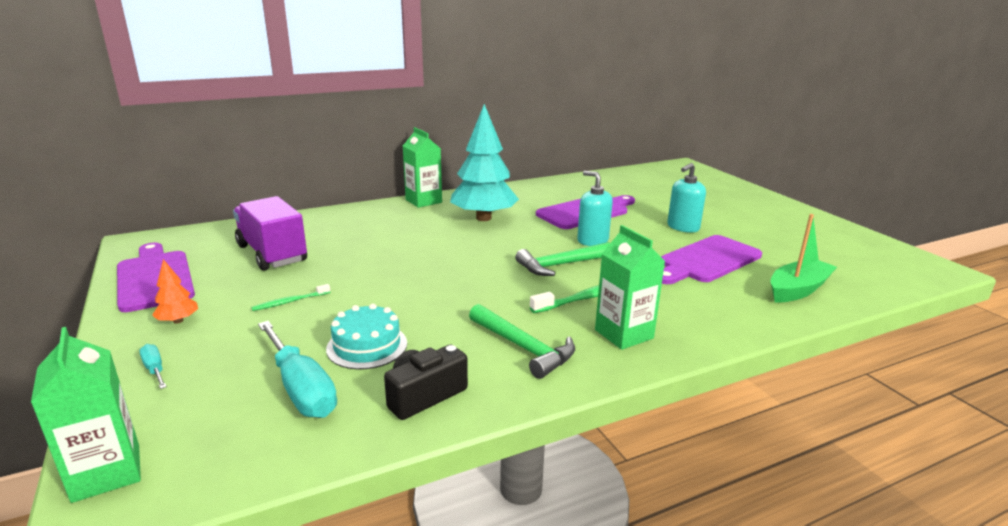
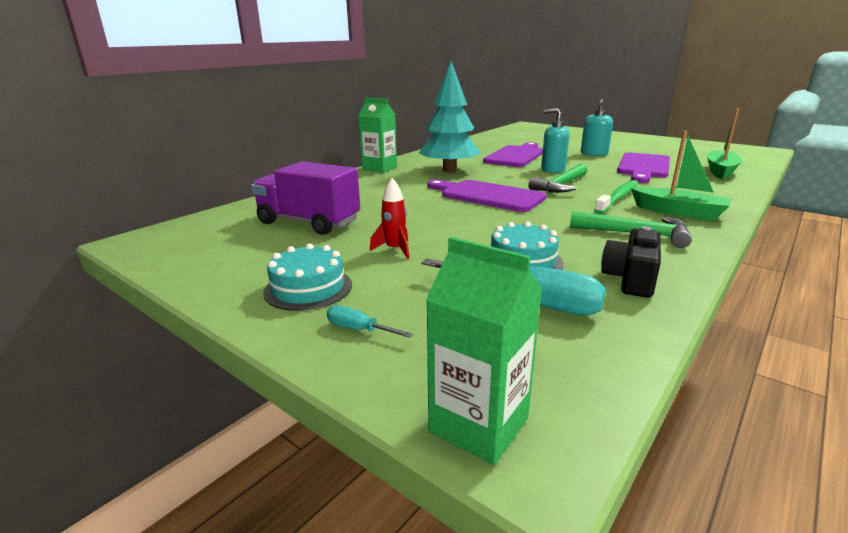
camera: 25 degrees left, 0 degrees up
(155, 278) = (214, 264): purple cutting board -> purple cutting board (487, 195)
(178, 321) = (308, 288): orange tree -> turquoise cake
(290, 302) = (395, 249): green toothbrush -> red rocket
(624, 334) = (679, 212): green carton -> green boat

